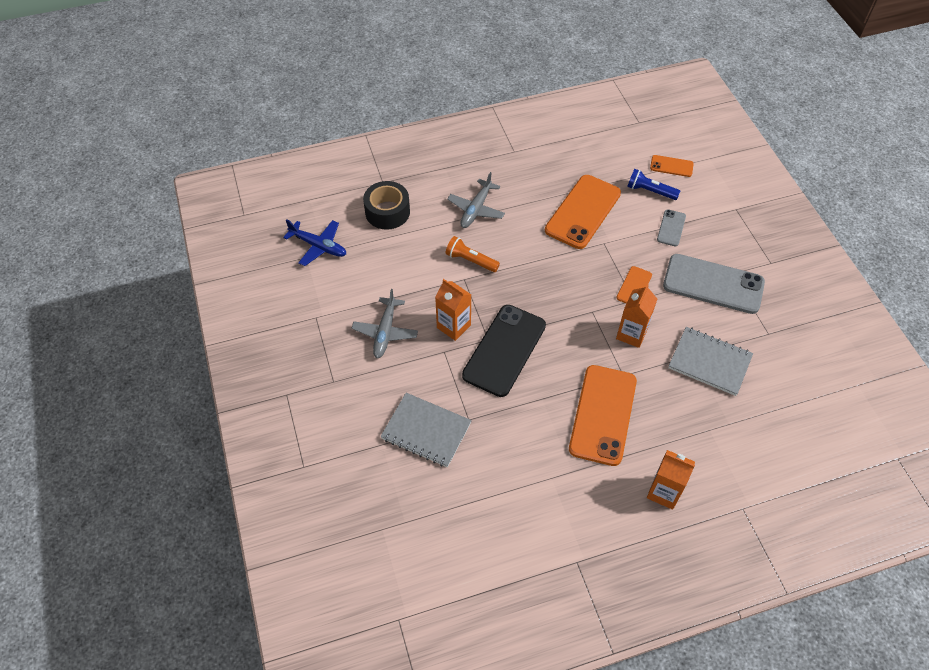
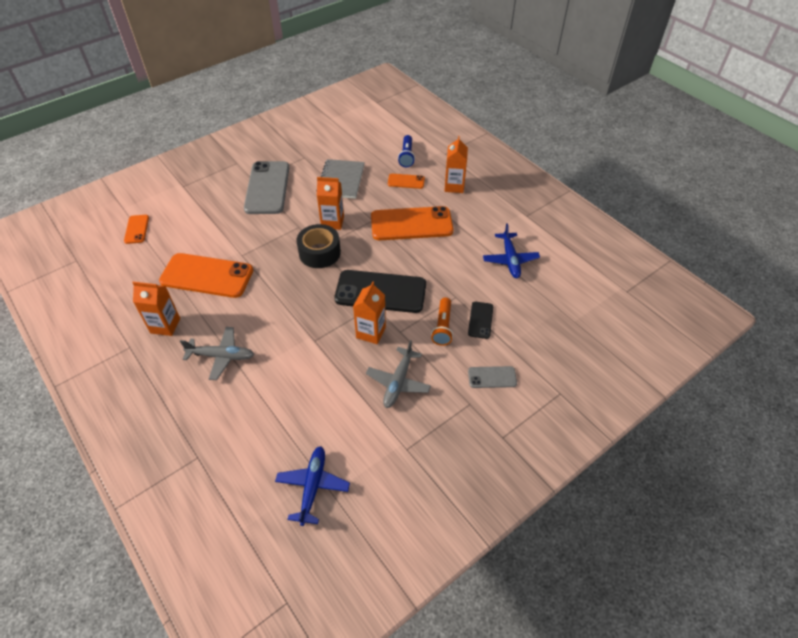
camera: 110 degrees left, 5 degrees down
(385, 332) = (398, 382): grey plane -> grey plane turned 120 degrees clockwise
(387, 212) = (243, 435): black tape -> black tape (319, 253)
(426, 431) = (480, 320): grey notebook -> black phone
(470, 260) = (290, 342): orange flashlight -> orange flashlight (442, 327)
(503, 502) = (510, 259): none -> blue plane
(529, 176) = (165, 325): none -> orange carton
(634, 286) = (284, 229): orange phone -> orange phone (406, 181)
(650, 191) = (171, 237): blue flashlight -> blue flashlight (406, 156)
(671, 228) = (213, 218): grey phone -> grey phone (492, 377)

